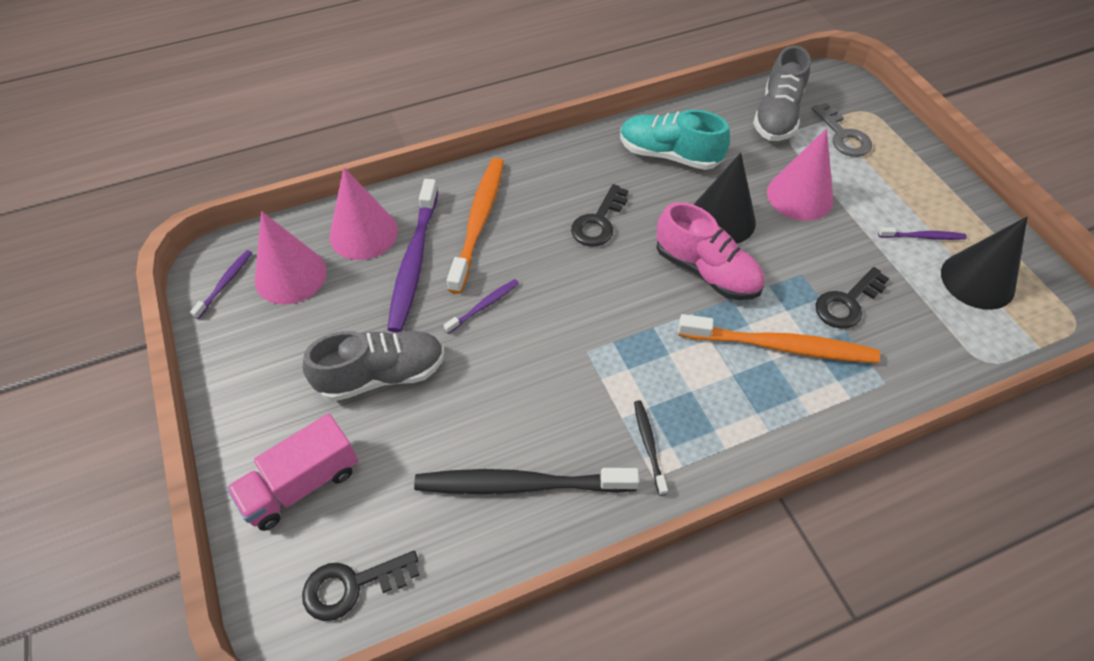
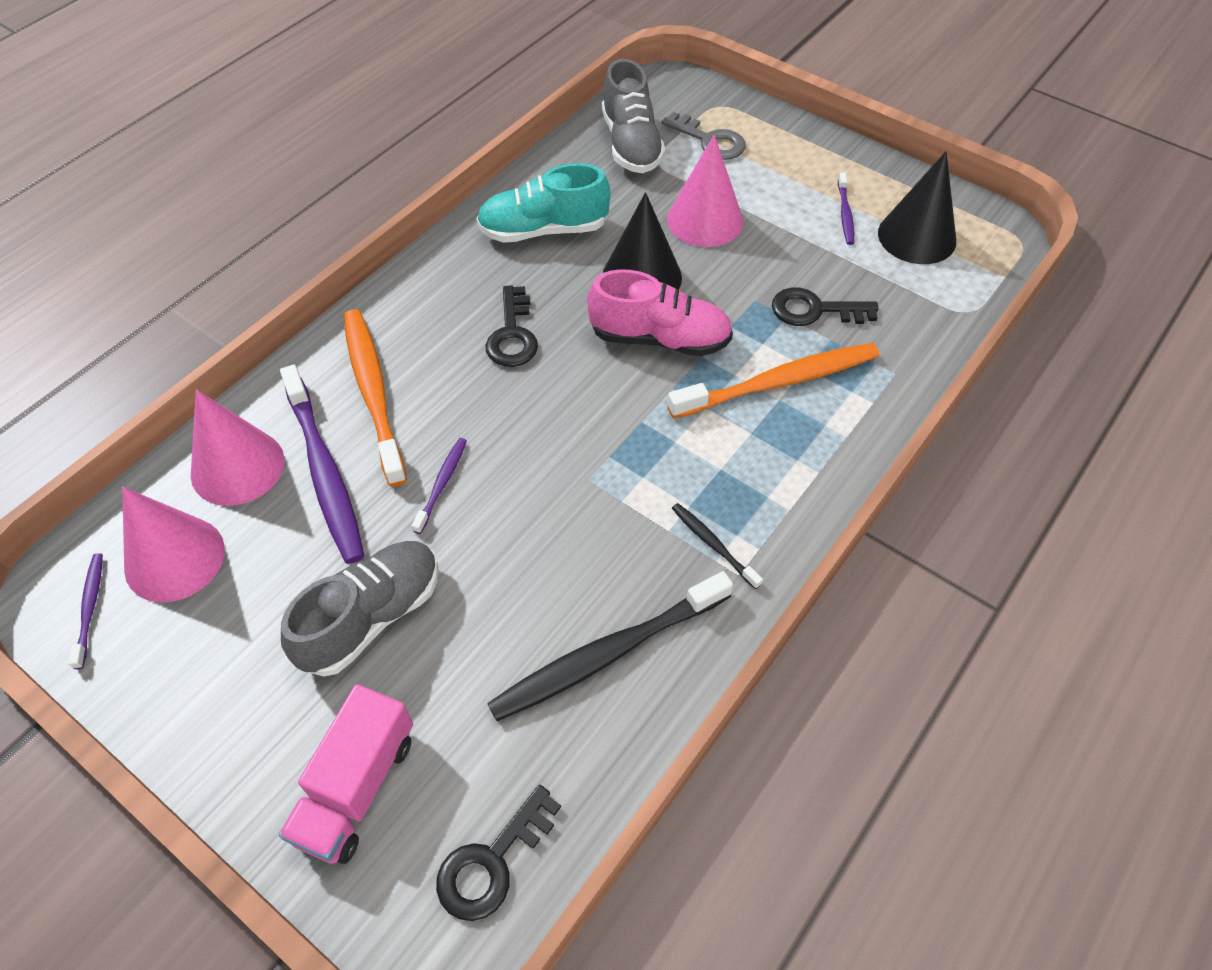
camera: 30 degrees left, 0 degrees up
(847, 303) = (815, 310): black key -> black key turned 75 degrees clockwise
(923, 237) = (845, 214): purple toothbrush -> purple toothbrush turned 120 degrees clockwise

